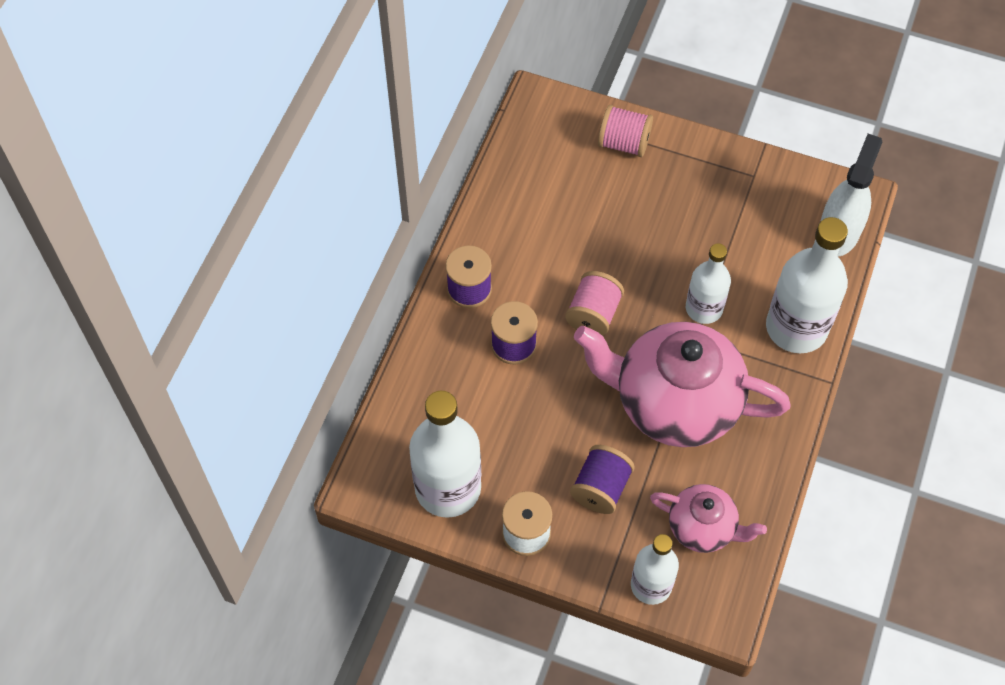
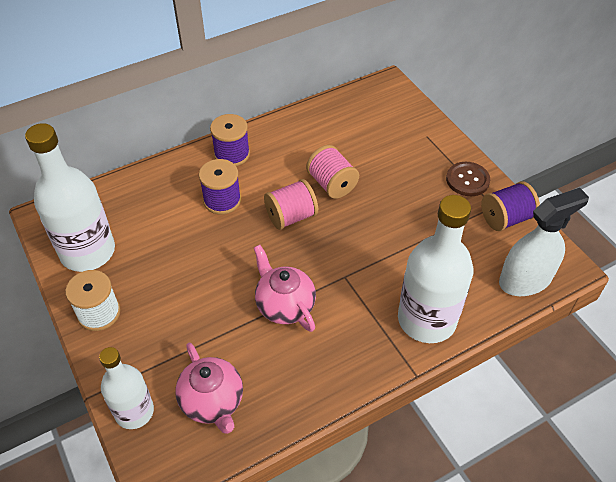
camera: 40 degrees right, 10 degrees down
(600, 488) = (175, 322): purple spool -> purple spool (505, 218)
(623, 143) = (419, 136): pink spool -> pink spool (332, 184)
(674, 403) = (284, 305): pink teapot -> pink teapot, size x0.52
(704, 308) = (370, 262): white bottle -> none
(708, 163) = (467, 180): none -> brown button

